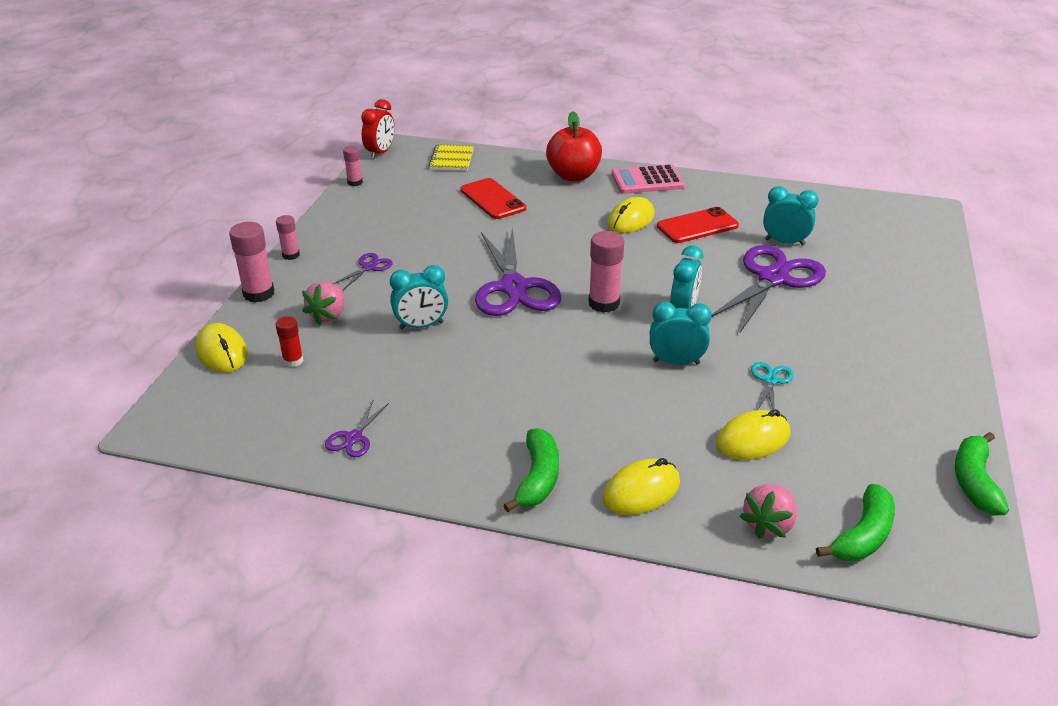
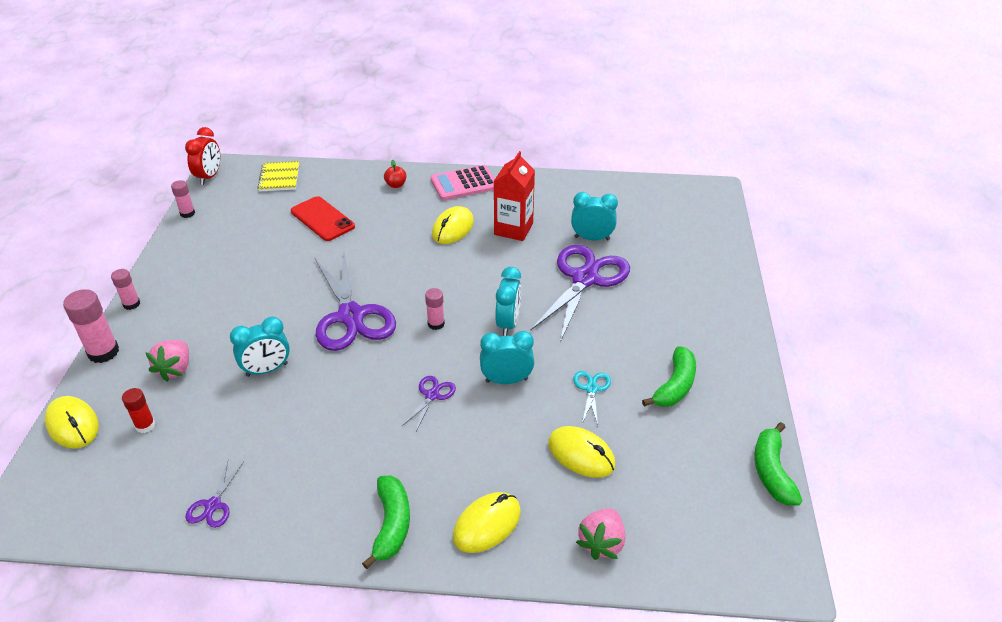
camera: 10 degrees left, 5 degrees up
(369, 267) = (210, 309): purple scissors -> purple scissors (432, 395)
(573, 176) = (396, 185): red apple -> red apple, size x0.44
(604, 303) = (436, 324): pink glue stick -> pink glue stick, size x0.59
(697, 226) = (513, 229): red phone -> red carton
(753, 439) = (581, 454): yellow mouse -> yellow mouse turned 75 degrees clockwise
(863, 535) = (683, 542): green banana -> green banana (675, 386)

